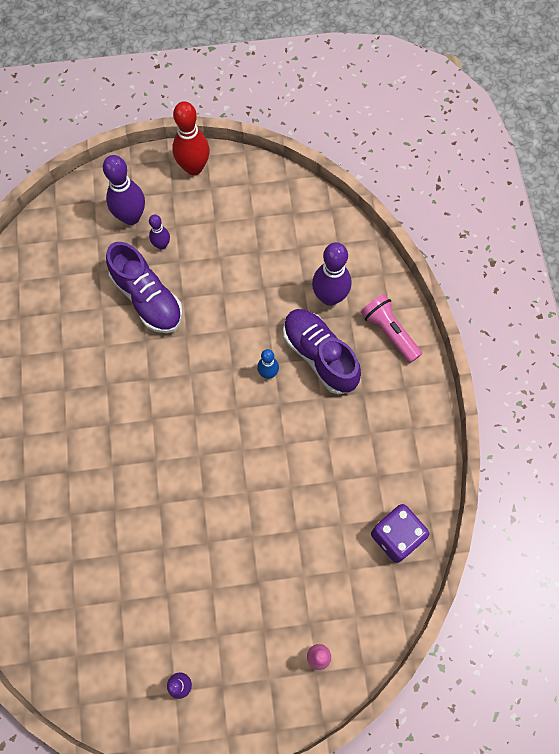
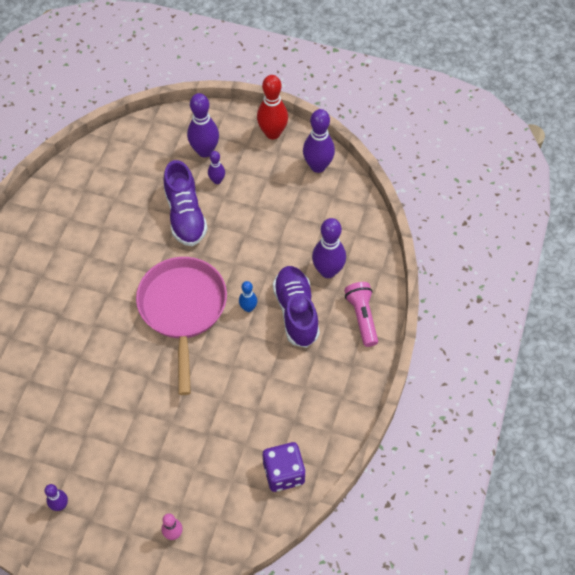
camera: 25 degrees right, 10 degrees down
(200, 406) = (183, 310): none -> pink pan
(260, 186) = (318, 166): none -> purple bowling pin

